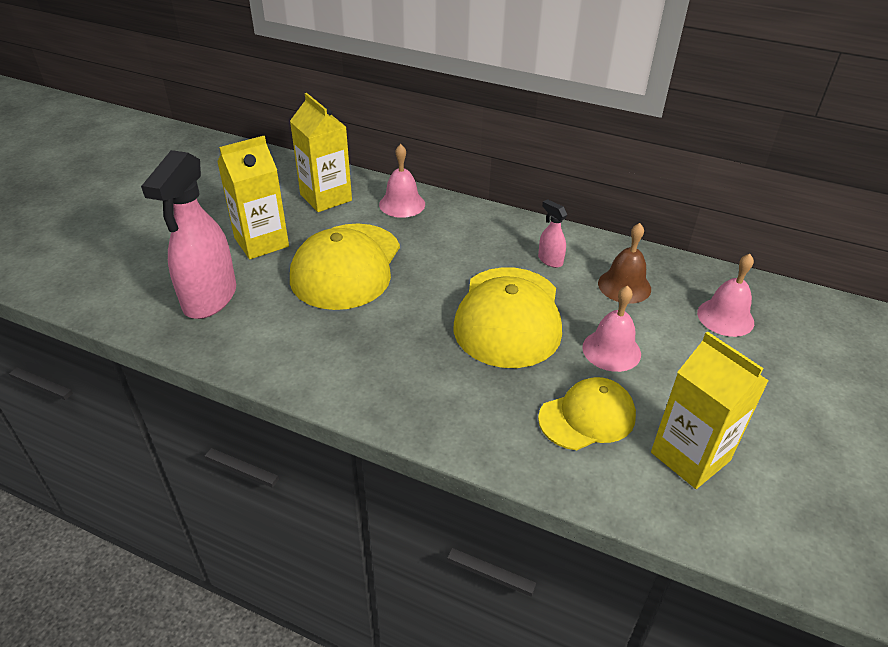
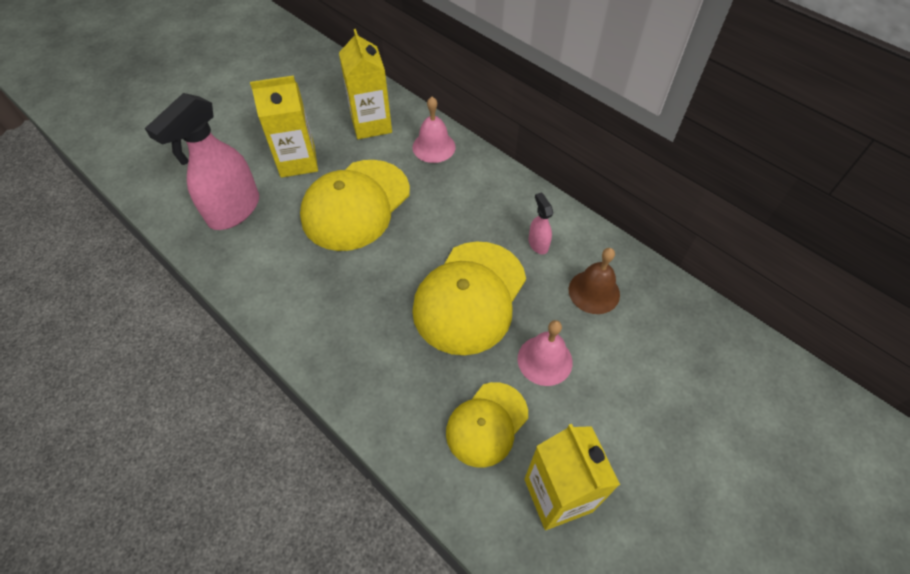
camera: 20 degrees right, 15 degrees up
(587, 417) = (487, 424): yellow cap -> yellow cap turned 135 degrees clockwise
(725, 317) = (674, 355): pink bell -> none

